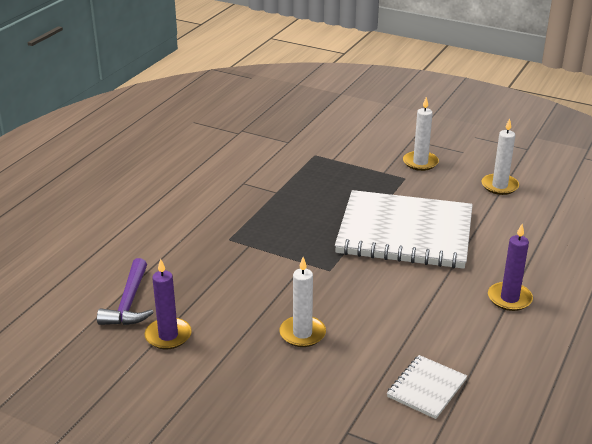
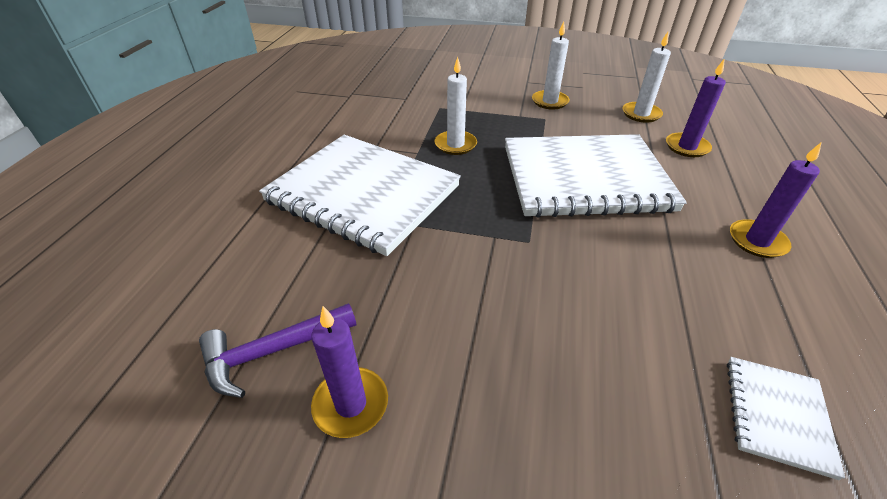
camera: 15 degrees left, 10 degrees up
(129, 303) = (272, 351): purple hammer -> purple hammer turned 75 degrees clockwise
(219, 218) = (363, 194): none -> white notebook
(302, 333) = (548, 352): white candle -> white candle (455, 145)
(517, 221) = (687, 147): none -> purple candle

